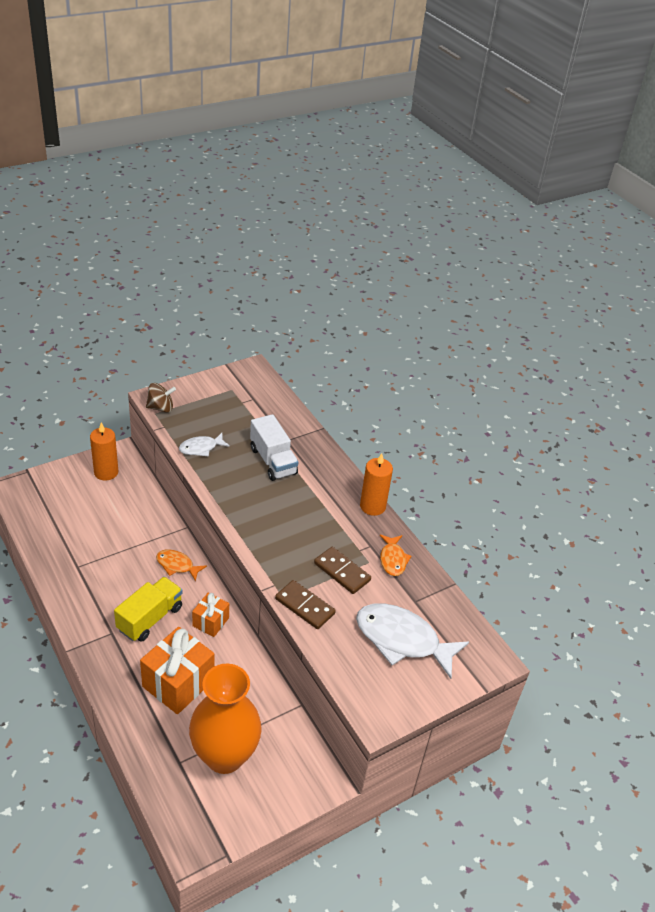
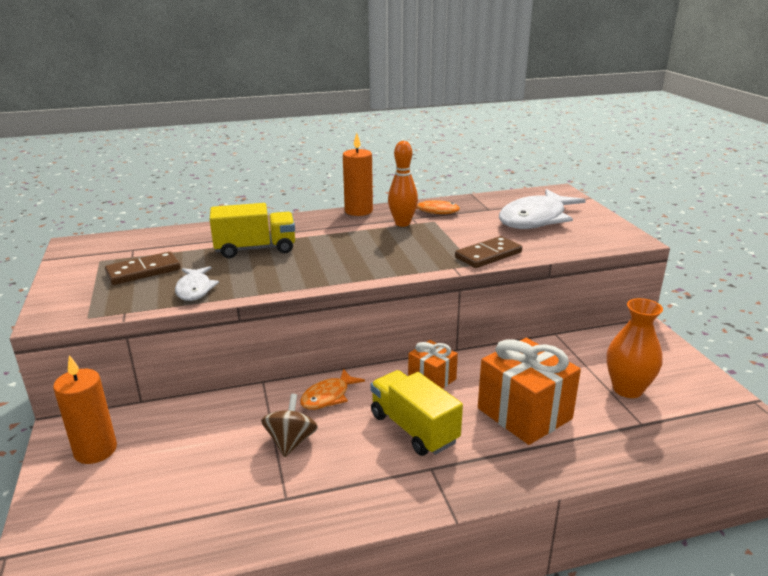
camera: 70 degrees left, 15 degrees down
(161, 408) = (80, 312): brown spinning top -> brown spinning top (291, 442)
(224, 756) = (627, 389): orange vase -> orange vase, size x0.63
(273, 461) = (255, 249): white truck -> yellow truck
(342, 572) = (444, 233): brown domino -> brown domino (143, 271)
(354, 540) = (402, 223): none -> orange bowling pin

